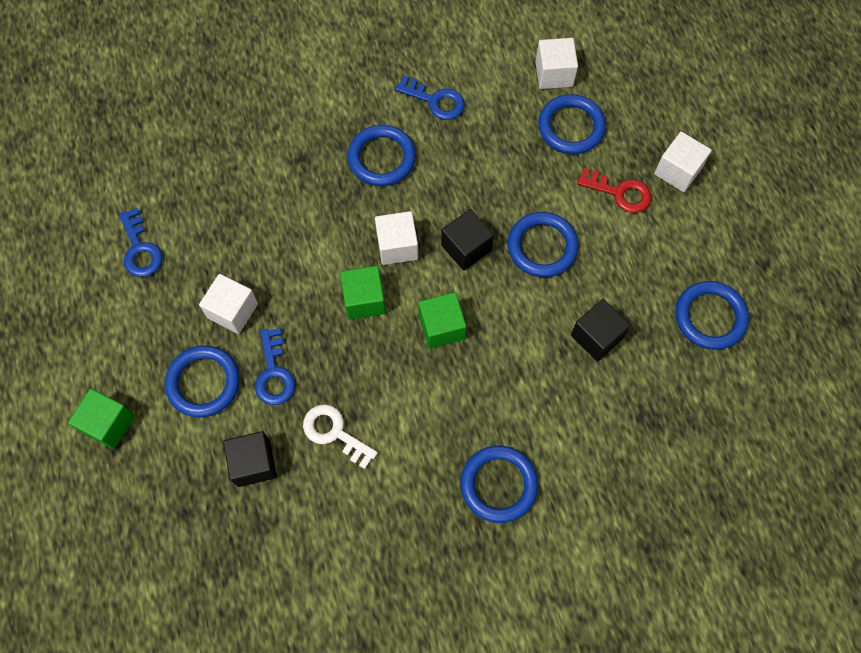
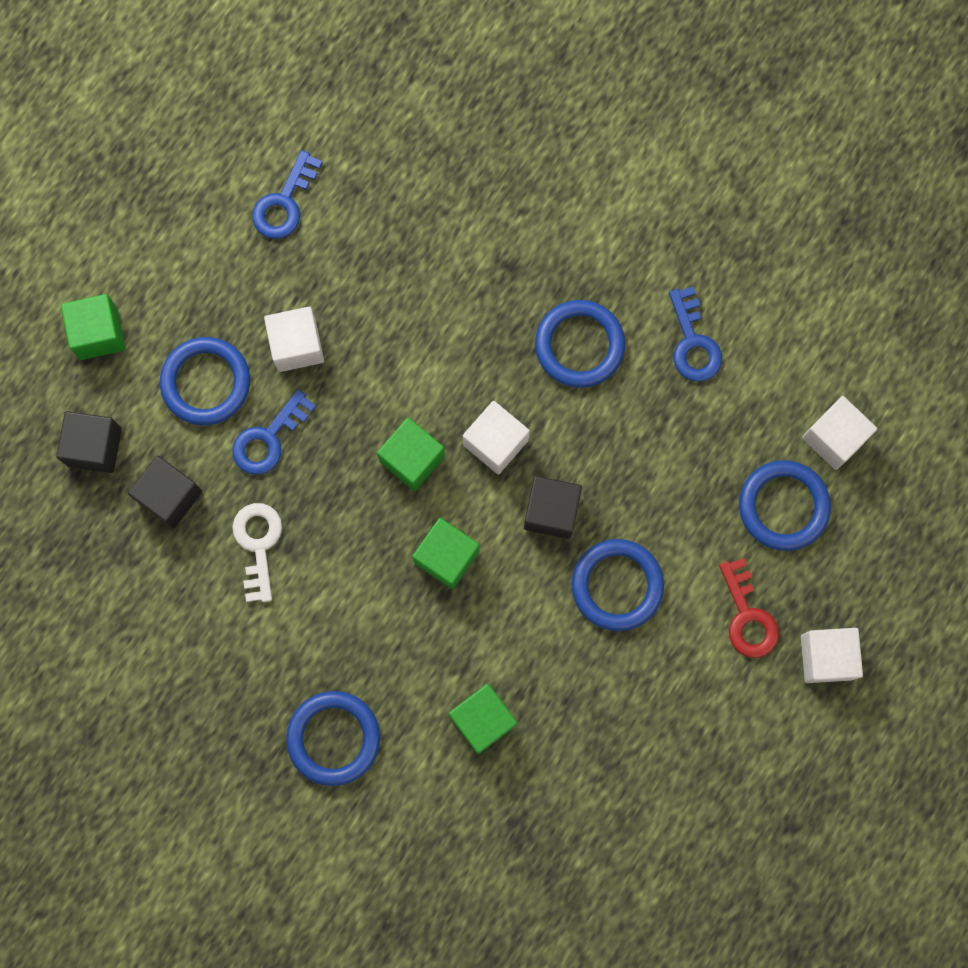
camera: 50 degrees right, 10 degrees up
(561, 385) = (482, 720): none -> green cube
(596, 336) = (563, 715): black cube -> black cube (94, 447)
(710, 317) = (681, 813): blue ring -> none

